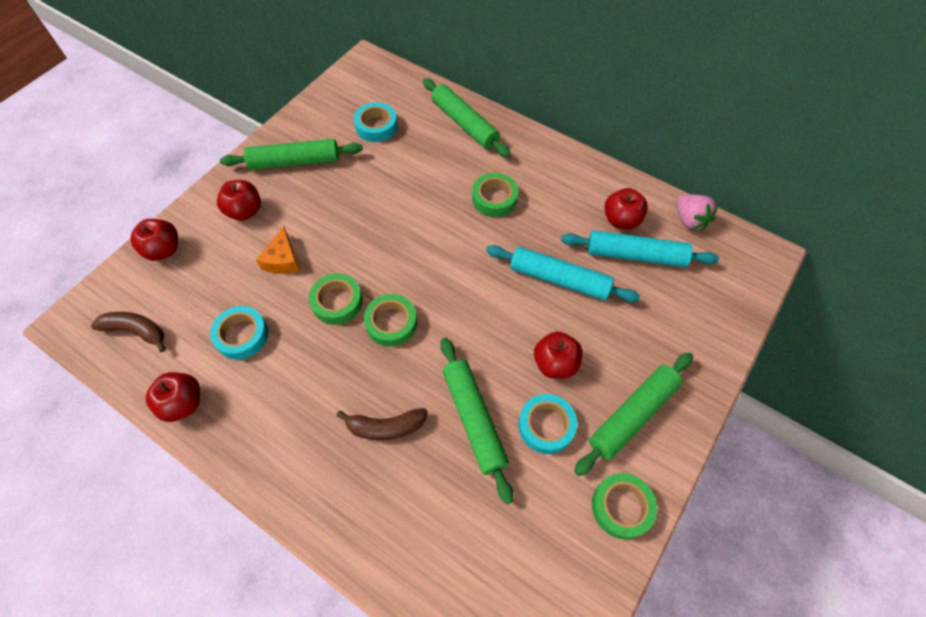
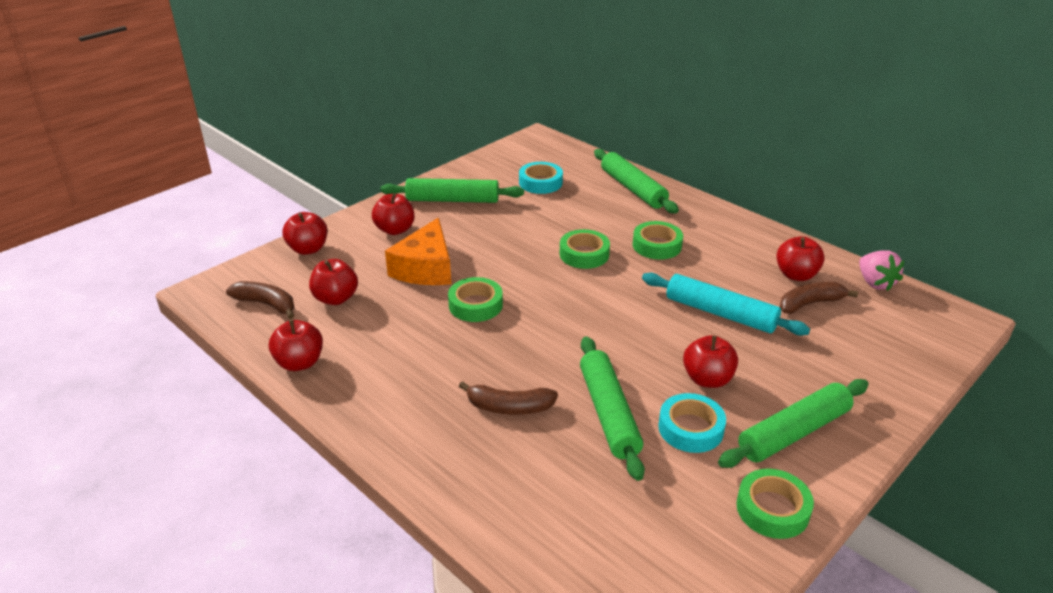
camera: 10 degrees right, 25 degrees down
(203, 313) = (336, 298): none -> red apple
(242, 335) = (371, 319): turquoise tape -> none
(282, 260) = (425, 268): orange cheese -> orange cheese, size x1.61
(391, 323) = (530, 327): green tape -> green tape (584, 254)
(635, 255) = (809, 304): turquoise rolling pin -> brown banana

